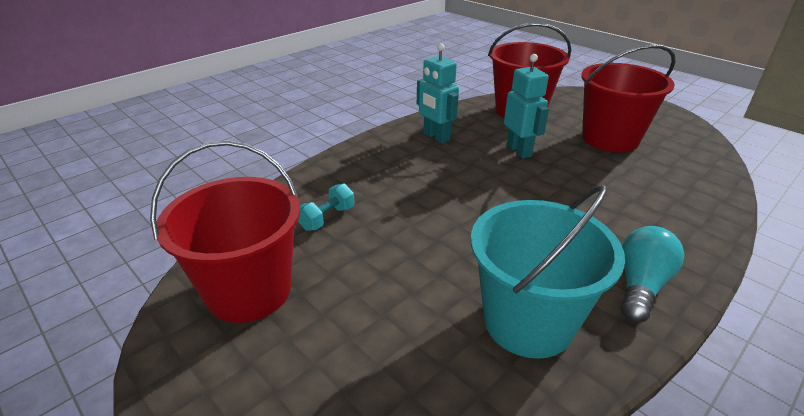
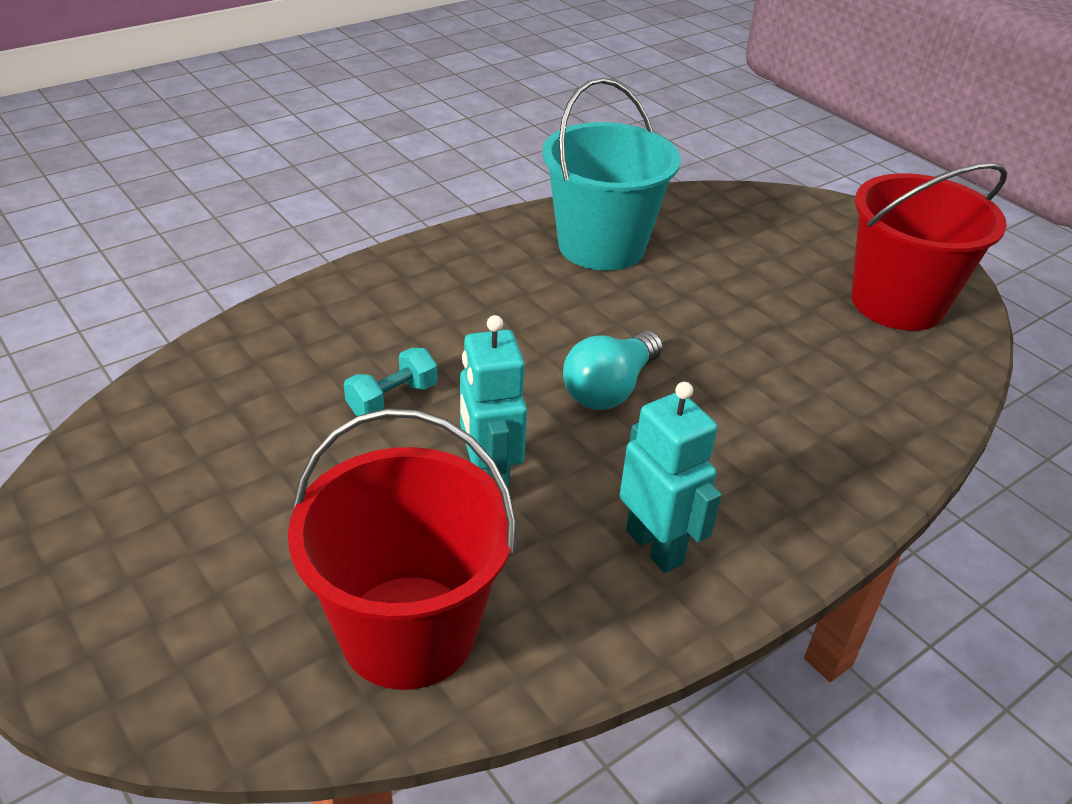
camera: 175 degrees left, 5 degrees up
(327, 218) = (839, 379): turquoise dumbbell -> turquoise dumbbell (392, 399)
(610, 139) = (273, 491): red bucket -> none
(640, 285) = (463, 259): turquoise light bulb -> turquoise light bulb (610, 389)

